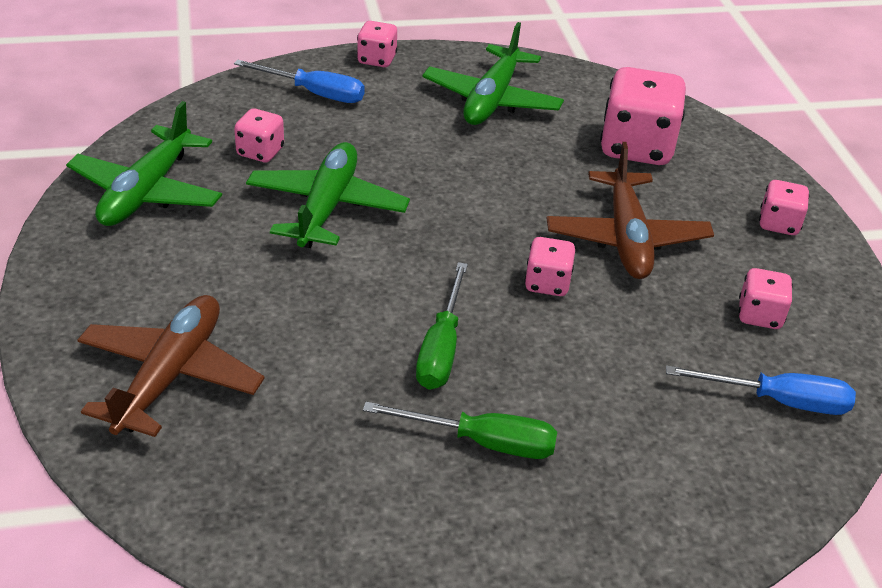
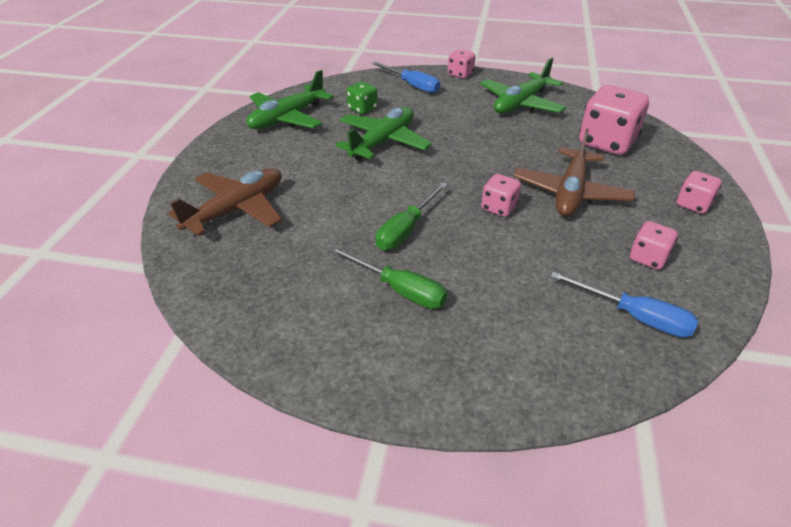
camera: 25 degrees right, 0 degrees up
(260, 152) = (362, 109): pink dice -> green dice

